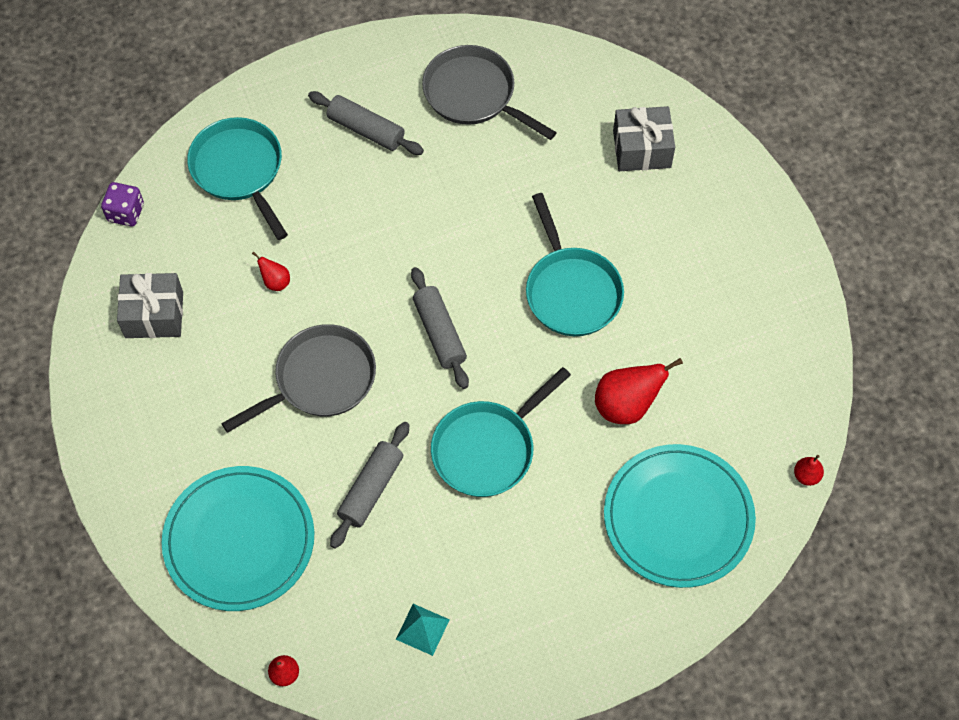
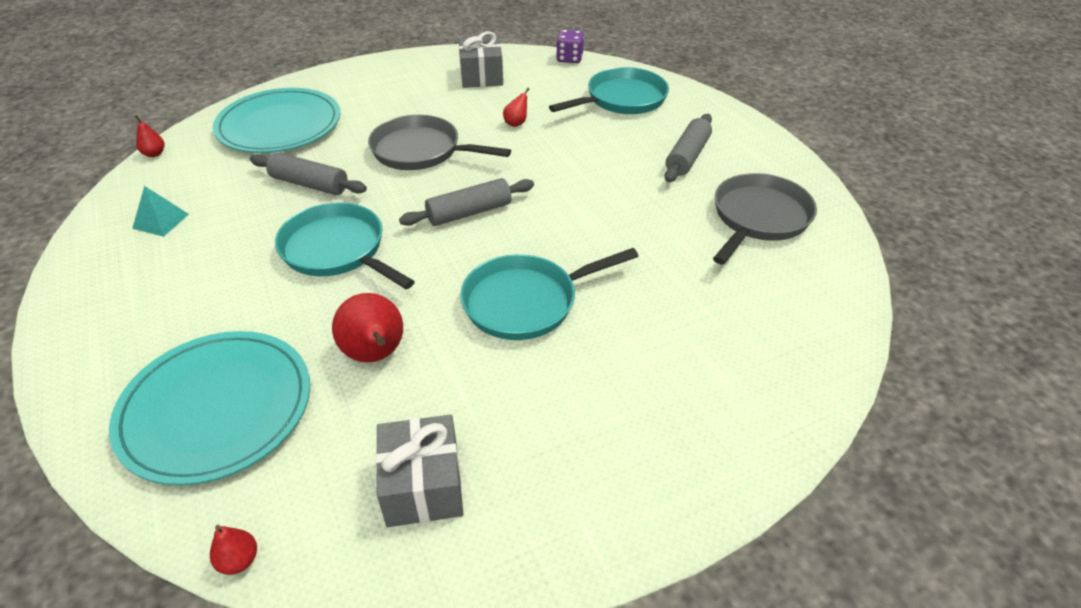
camera: 85 degrees right, 20 degrees down
(320, 380) = (421, 151): grey pan -> grey pan turned 150 degrees clockwise
(641, 149) = (741, 357): grey gift -> grey gift (423, 485)

